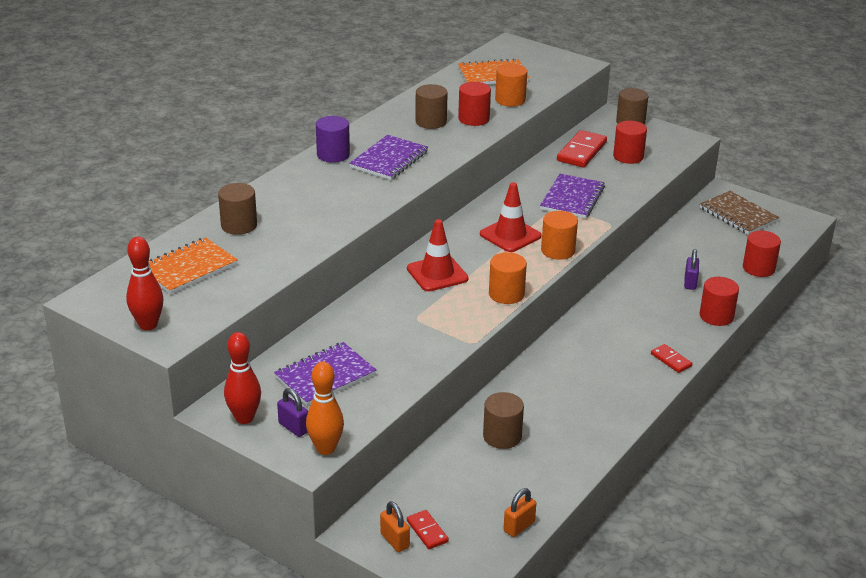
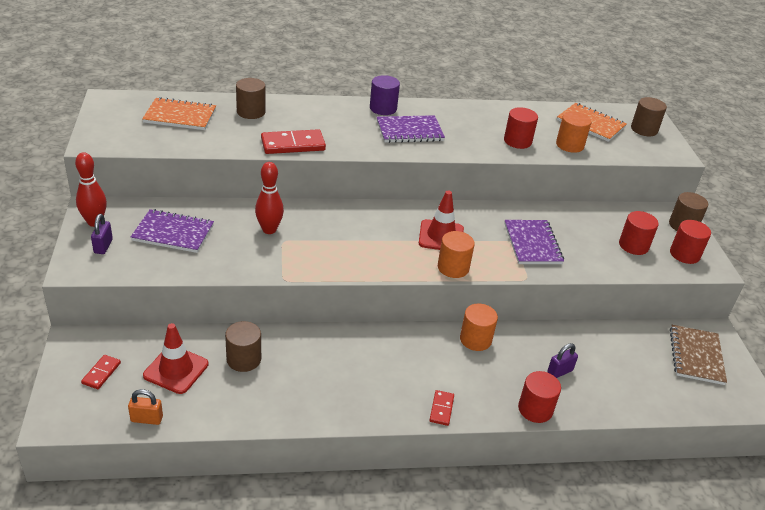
camera: 45 degrees right, 5 degrees up
(148, 325) = (102, 130): red bowling pin -> red bowling pin (269, 230)
(326, 448) = (92, 270): orange bowling pin -> none
(394, 540) = (78, 362): orange padlock -> none
(431, 122) = (484, 126): brown cylinder -> brown cylinder (644, 129)
(437, 274) = (348, 225): red traffic cone -> red traffic cone (176, 370)
(506, 294) = (364, 268): orange cylinder -> orange cylinder (475, 339)
(572, 198) = (532, 244): purple notebook -> purple notebook turned 75 degrees counterclockwise
(581, 152) = (602, 220): red domino -> red domino (293, 144)
(758, 268) = (638, 405): red cylinder -> red cylinder (684, 254)

